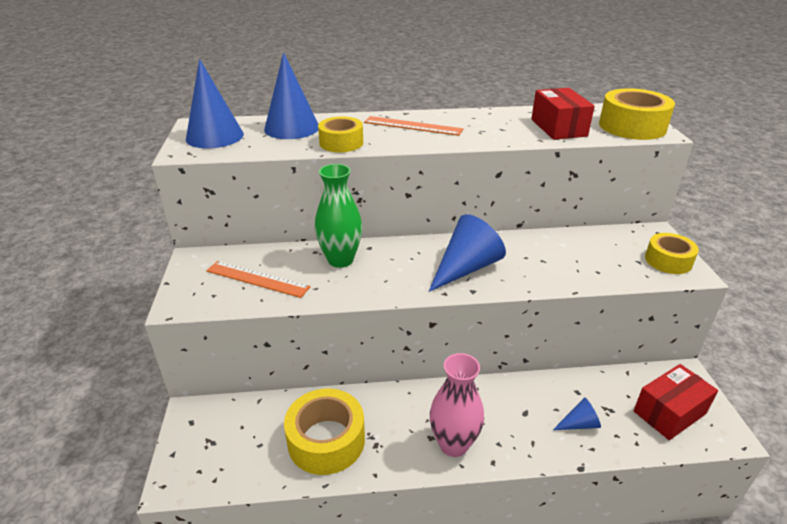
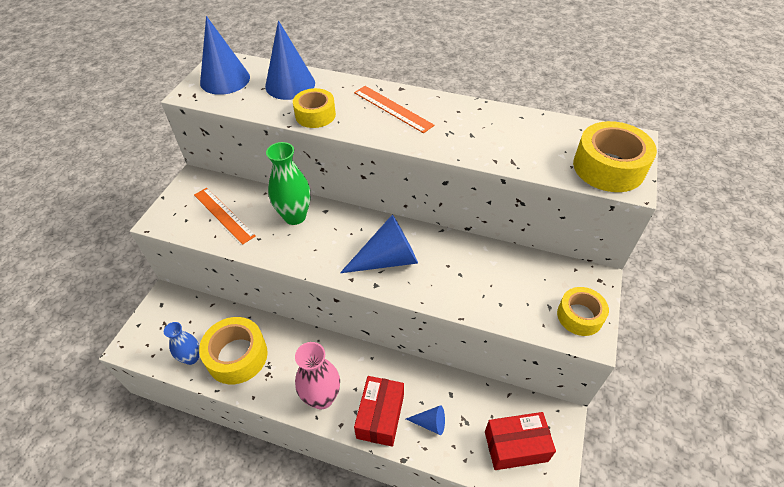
camera: 25 degrees right, 15 degrees up
(269, 463) = (191, 358): none -> blue vase
(558, 128) = (528, 148): red box -> red box (380, 416)

